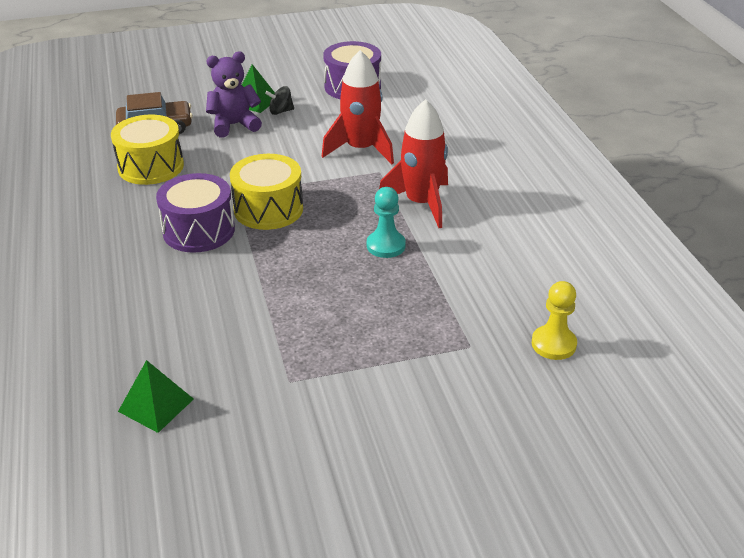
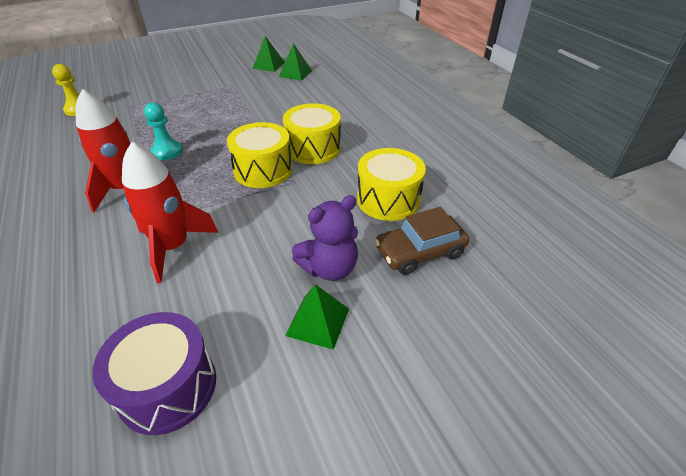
camera: 170 degrees right, 5 degrees up
(199, 230) = (313, 148): purple drum -> yellow drum
(202, 446) = (268, 65): none -> green pyramid
(280, 111) = (276, 303): black spinning top -> none

